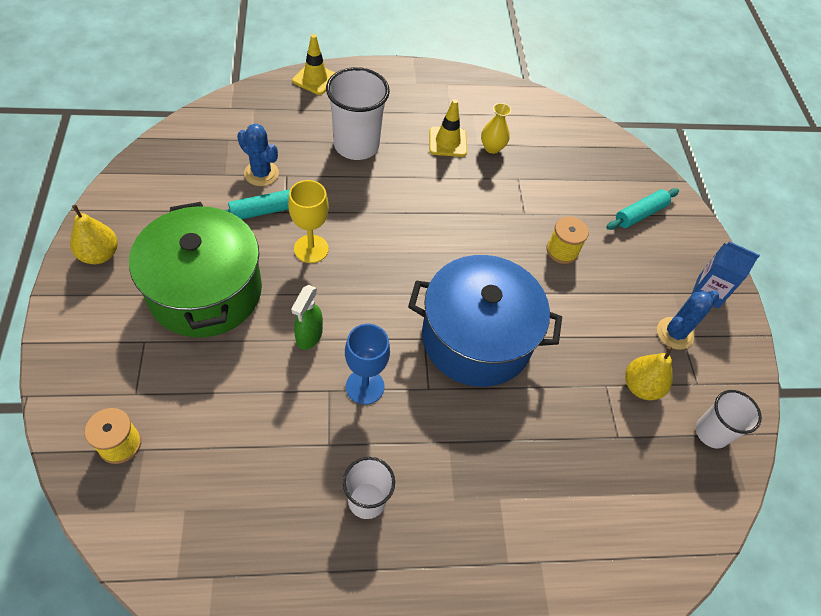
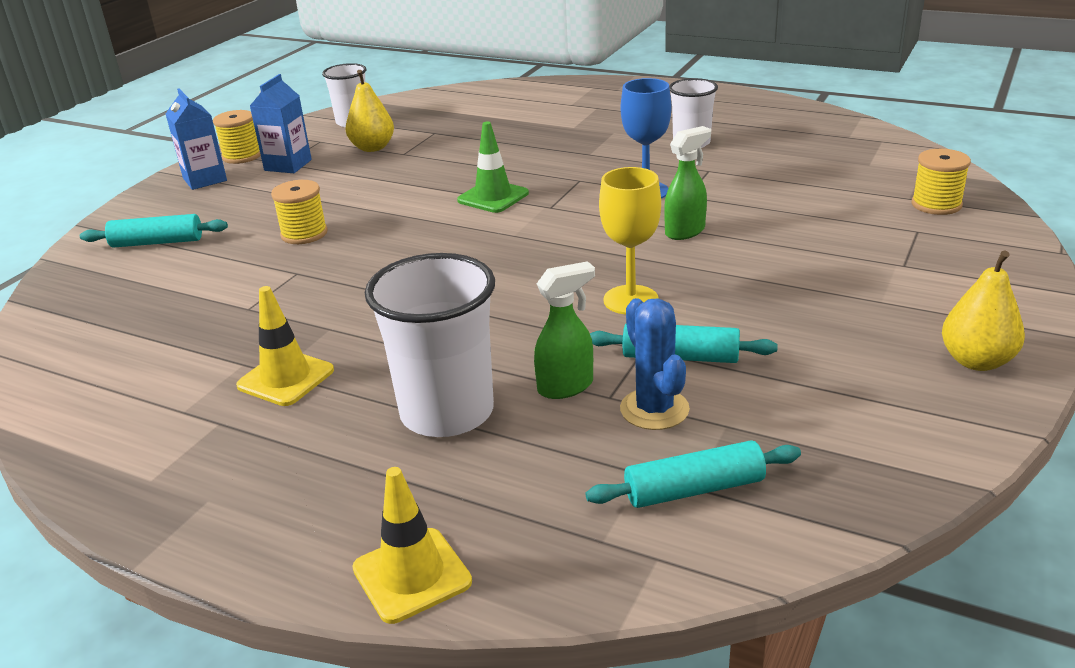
camera: 140 degrees left, 25 degrees down
(205, 291) = (807, 290): green pot -> none
(227, 138) = (694, 489): none -> turquoise rolling pin
(311, 175) = (566, 386): none -> green spray bottle
(476, 338) = (493, 197): blue pot -> green traffic cone
(492, 148) = (227, 353): yellow vase -> none
(674, 333) = (288, 165): blue cactus -> blue carton
(726, 335) = (242, 156): none -> yellow spool

